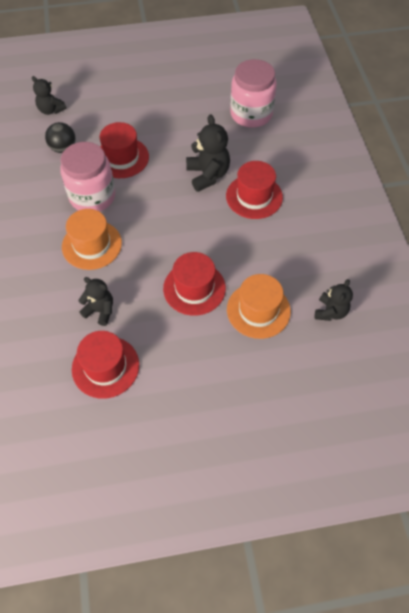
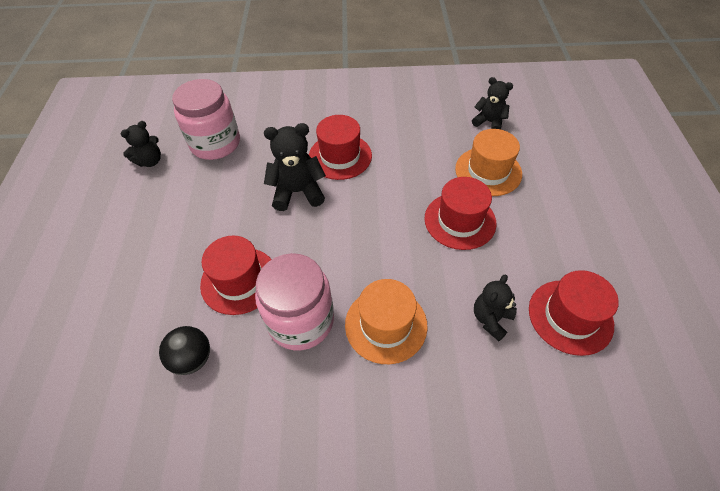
camera: 80 degrees left, 5 degrees down
(51, 110) = (98, 377): black teddy bear -> black teddy bear (150, 161)

